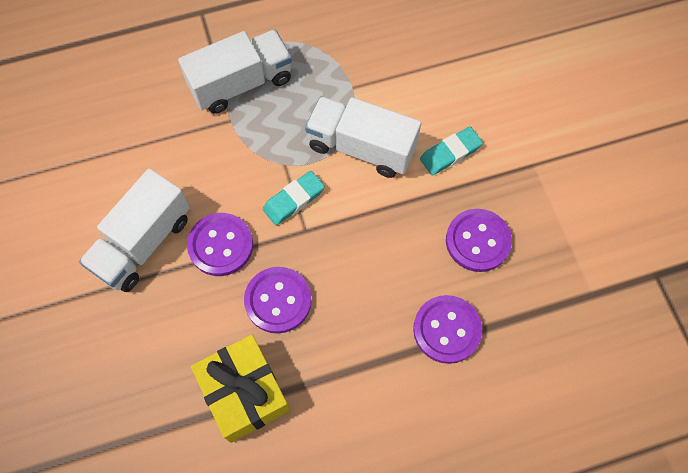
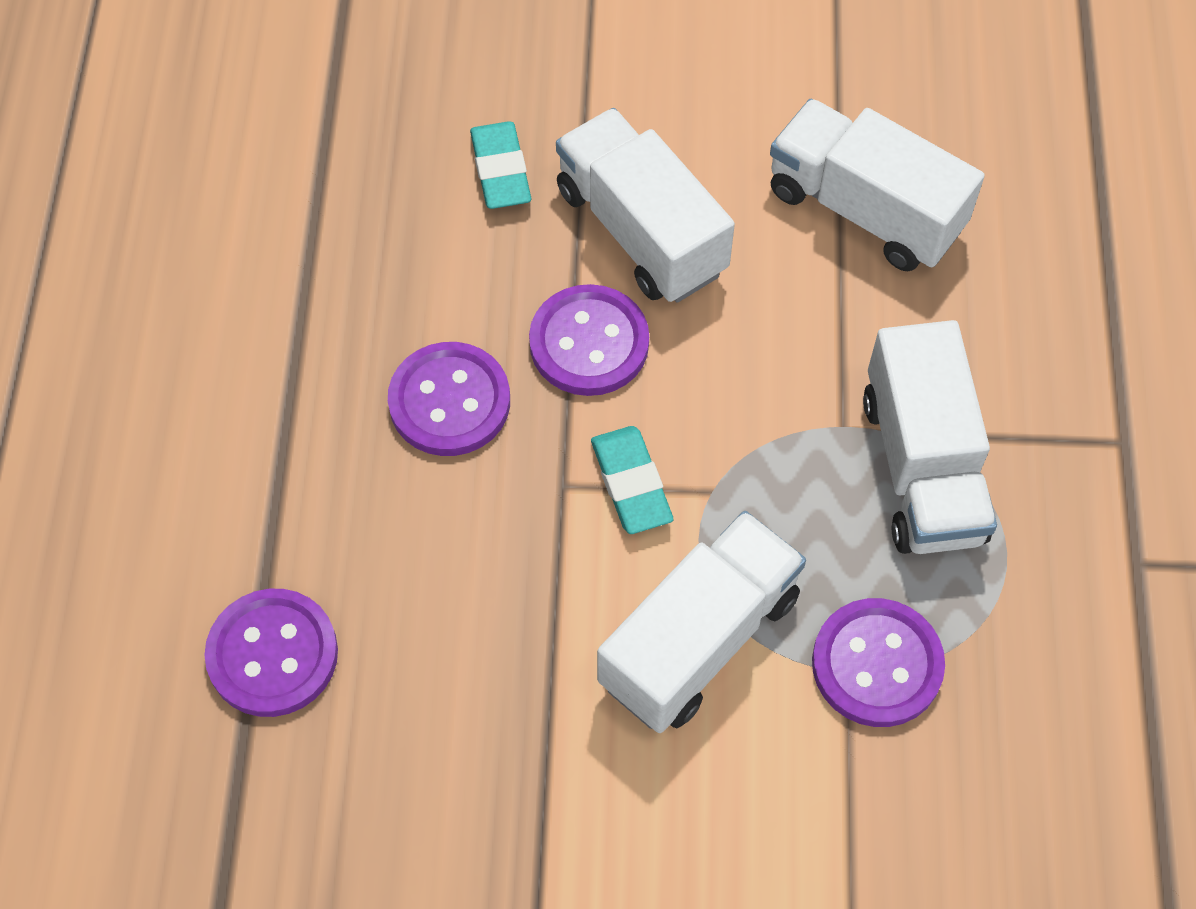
camera: 110 degrees right, 5 degrees down
(100, 143) = (865, 209): none -> white truck
(244, 392) = (319, 310): yellow gift -> none
(450, 153) = (623, 808): turquoise eraser -> turquoise eraser (501, 170)
(477, 241) = (414, 781): purple button -> purple button (877, 664)

